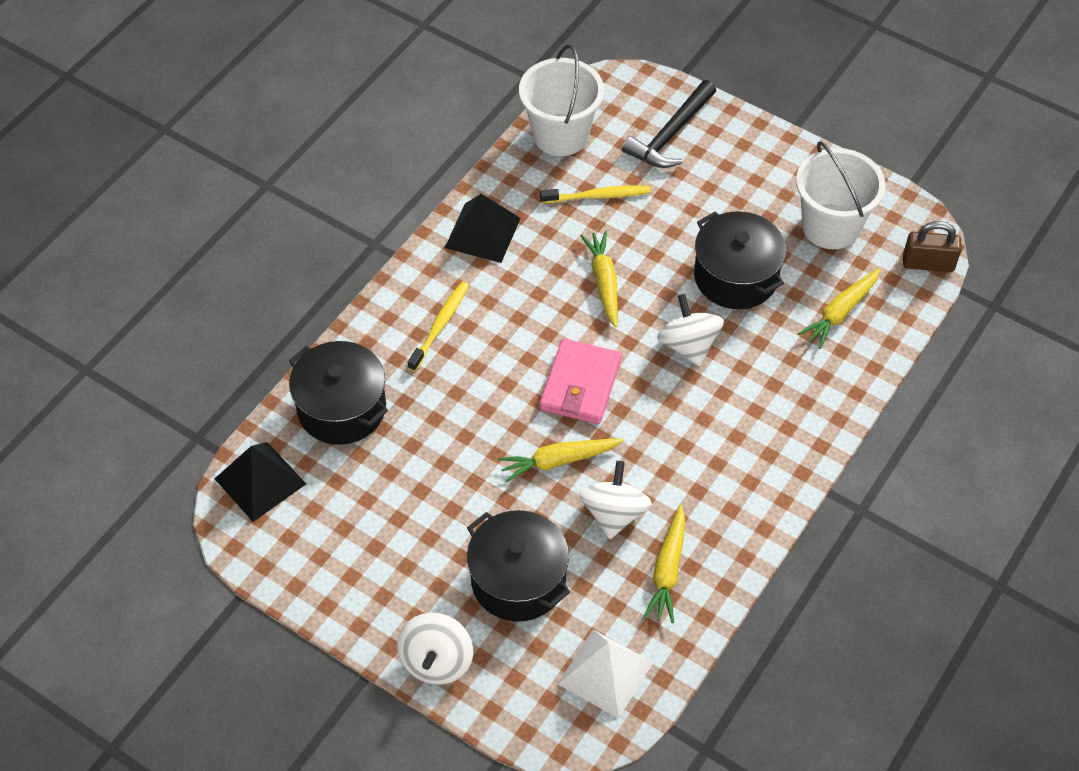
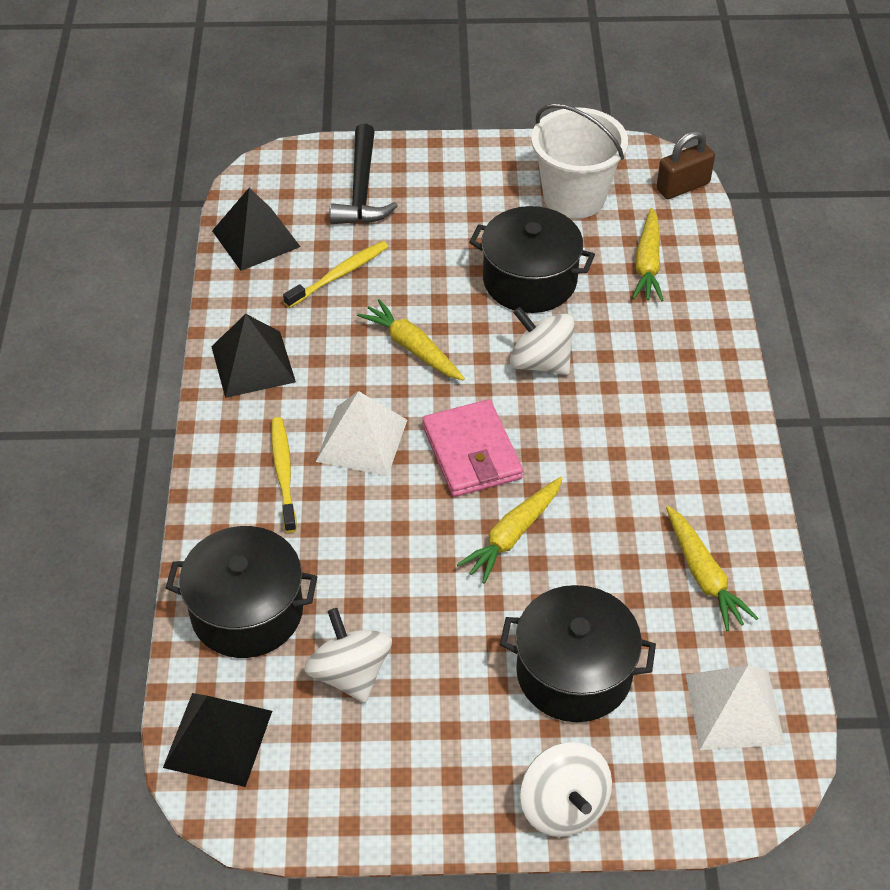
camera: 35 degrees left, 5 degrees down
(511, 332) = (361, 440): none -> white pyramid
(560, 135) = (255, 238): white bucket -> black pyramid
(614, 513) = (608, 553): white spinning top -> white spinning top (350, 673)

